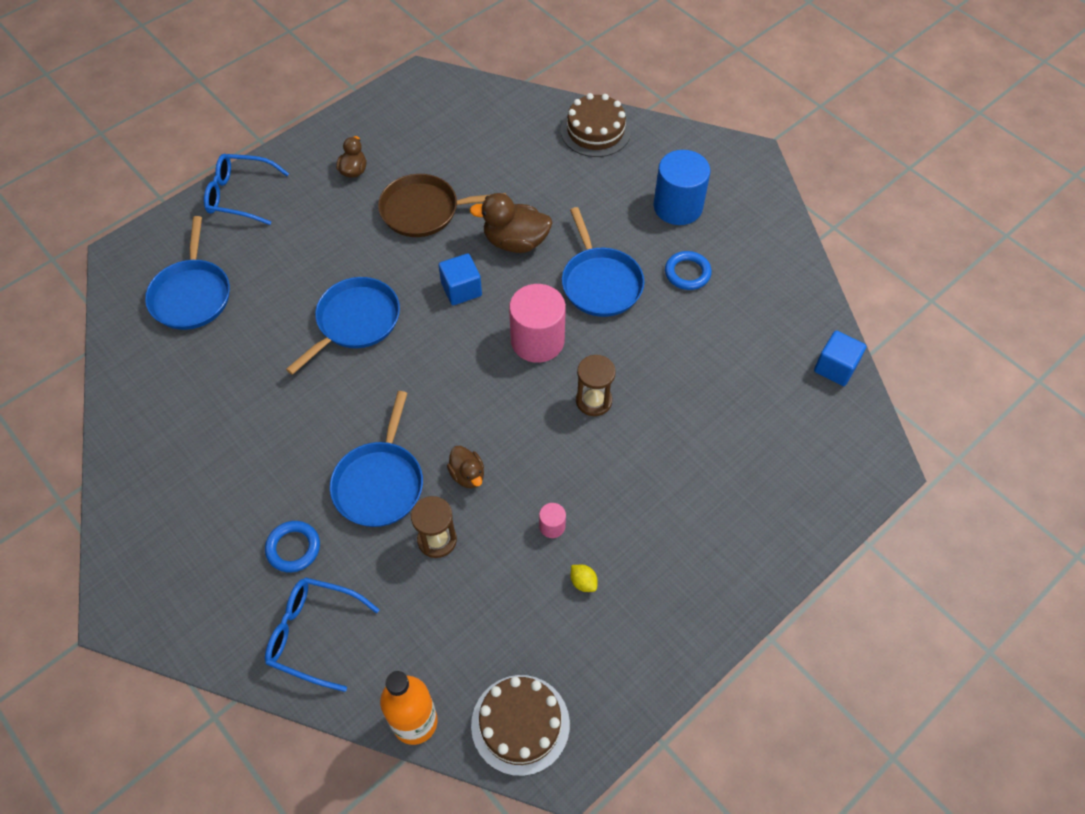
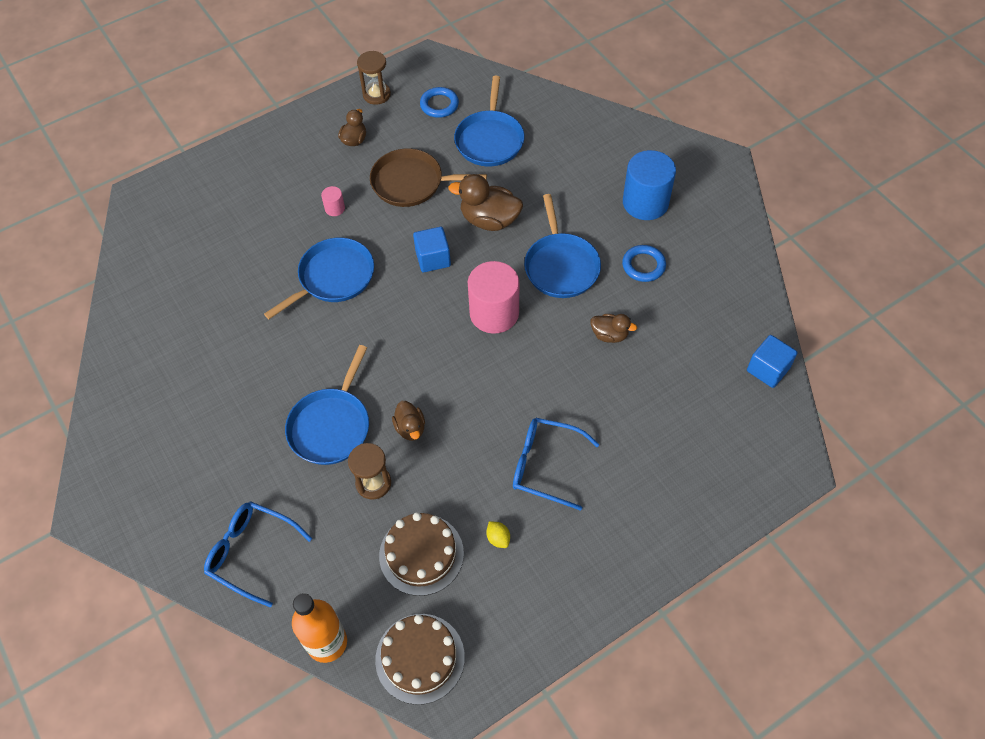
camera: 10 degrees right, 0 degrees up
(192, 295) = (194, 238): blue pan -> blue pan (490, 139)
(240, 195) = (250, 152): blue glasses -> blue glasses (545, 465)
(293, 548) = (246, 474): blue ring -> blue ring (439, 105)
(552, 526) = (478, 484): pink cylinder -> pink cylinder (335, 208)
(593, 401) = (536, 374): brown hourglass -> brown hourglass (376, 94)
(595, 131) = (581, 124): brown cake -> brown cake (421, 554)
(664, 350) = (609, 335): none -> brown duck

